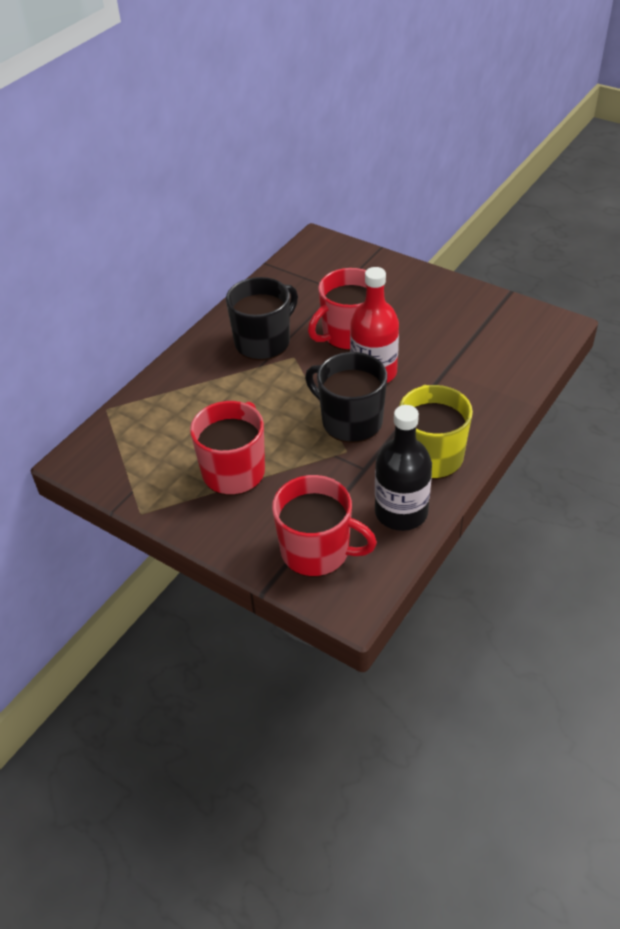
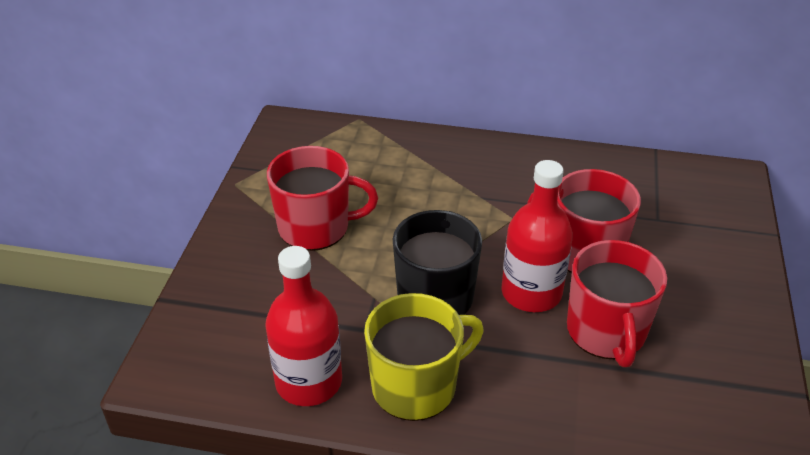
camera: 65 degrees right, 5 degrees down
(263, 342) = (522, 188): black mug -> none
(317, 551) = (226, 324): red mug -> red mug (606, 332)
(401, 512) = (309, 381): black bottle -> red bottle

